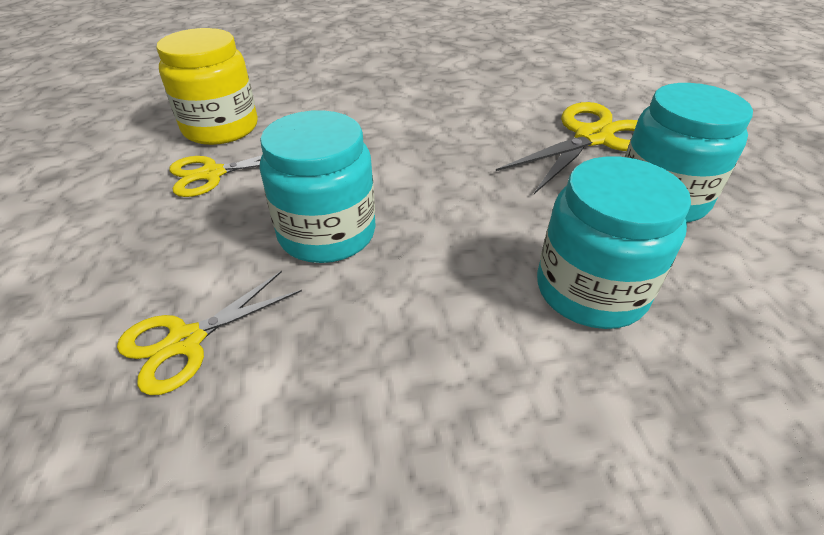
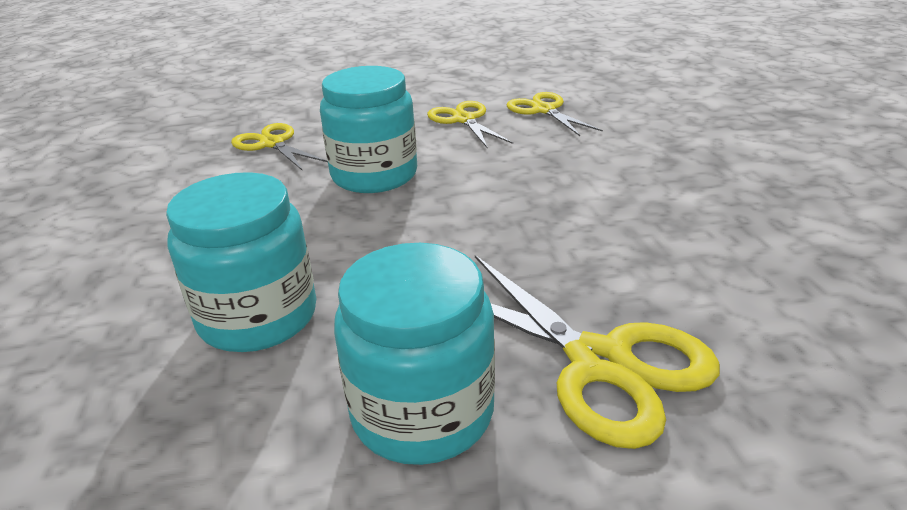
camera: 90 degrees right, 10 degrees down
(221, 128) = (544, 110): yellow jar -> yellow scissors

